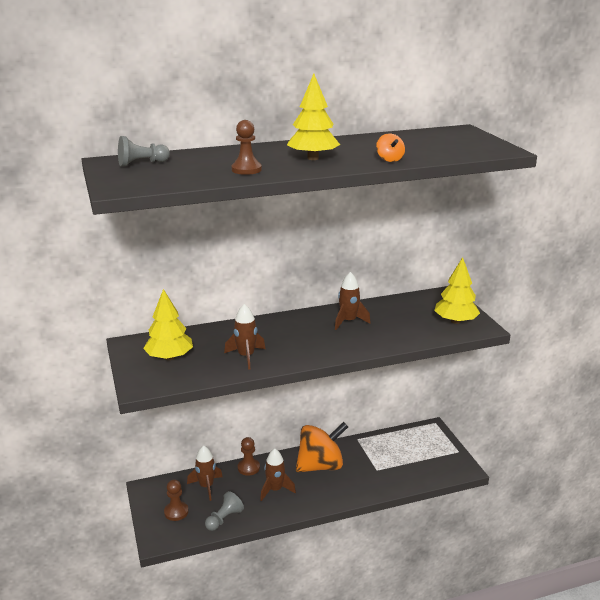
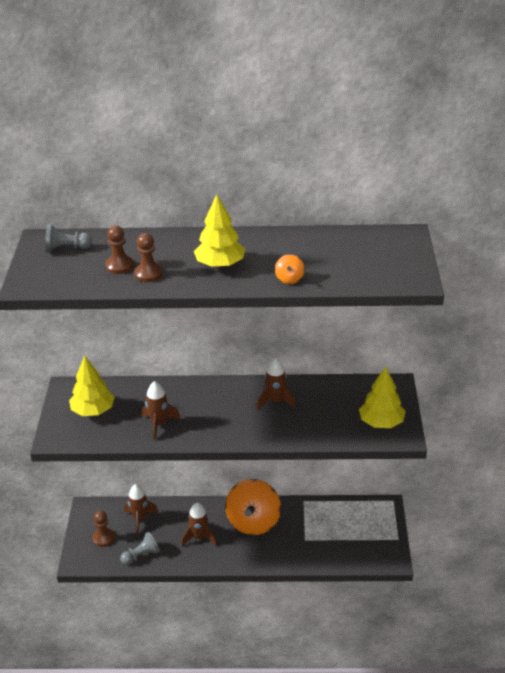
camera: 20 degrees right, 10 degrees up
(248, 468) = (186, 508): brown pawn -> brown pawn (119, 266)
(320, 466) = (253, 522): orange spinning top -> orange spinning top turned 105 degrees clockwise

